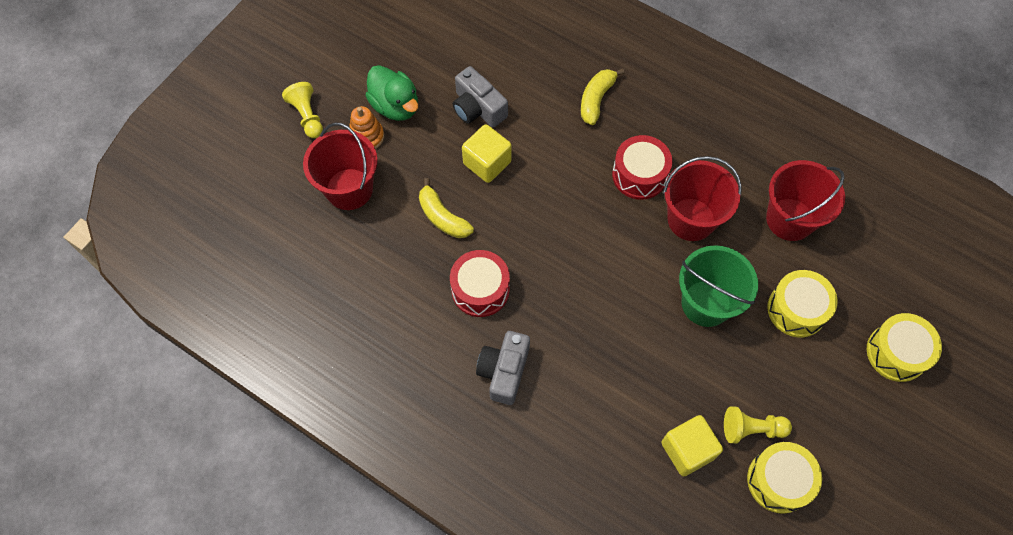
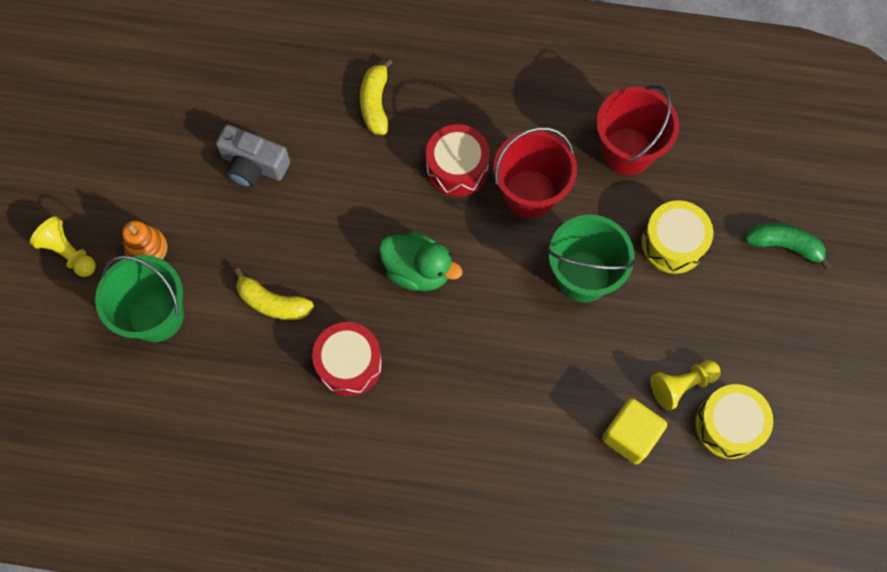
camera: 25 degrees left, 5 degrees up
(349, 189) = (156, 315): red bucket -> green bucket
(395, 106) = (162, 200): green duck -> green duck (418, 270)
(487, 163) = (292, 222): yellow cube -> none
(504, 371) = (413, 439): grey camera -> none
(896, 353) = (784, 245): yellow drum -> green banana

